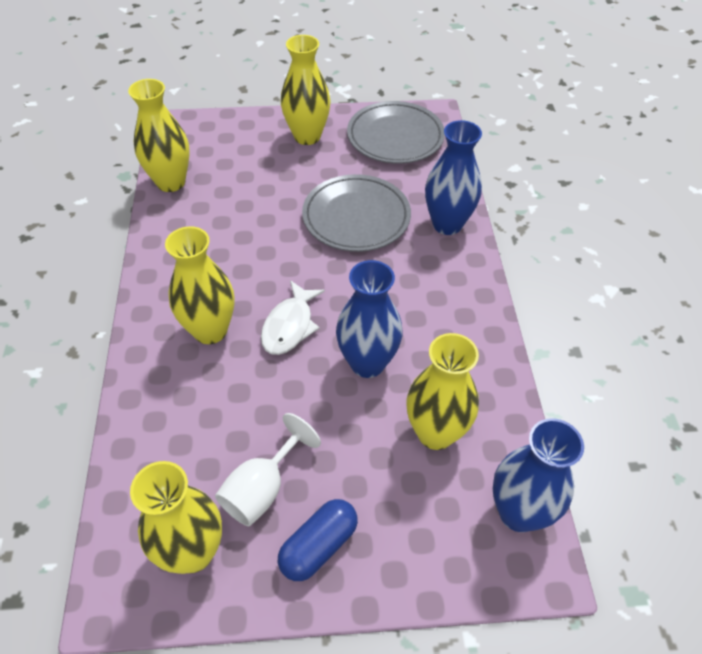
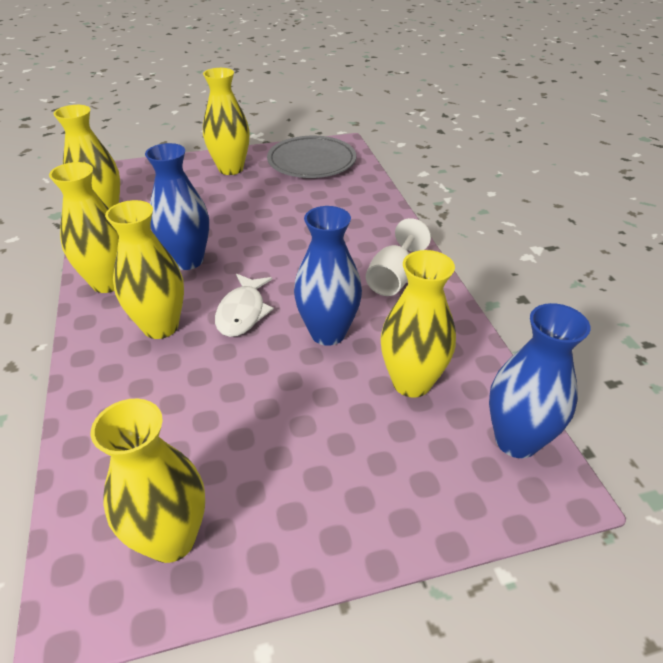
camera: 10 degrees left, 10 degrees down
(167, 270) = (108, 283): none -> yellow vase
(262, 488) = (241, 461): white goblet -> white goblet (393, 278)
(318, 546) = (315, 508): blue capsule -> none
(356, 217) = (289, 221): grey plate -> none
(447, 224) = (375, 217): blue vase -> blue vase (188, 260)

